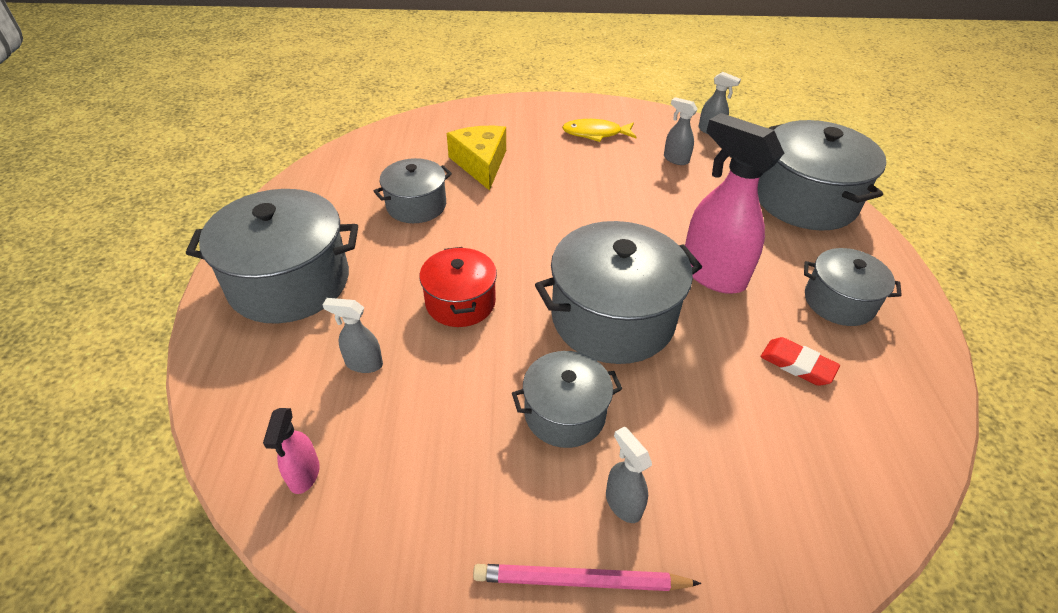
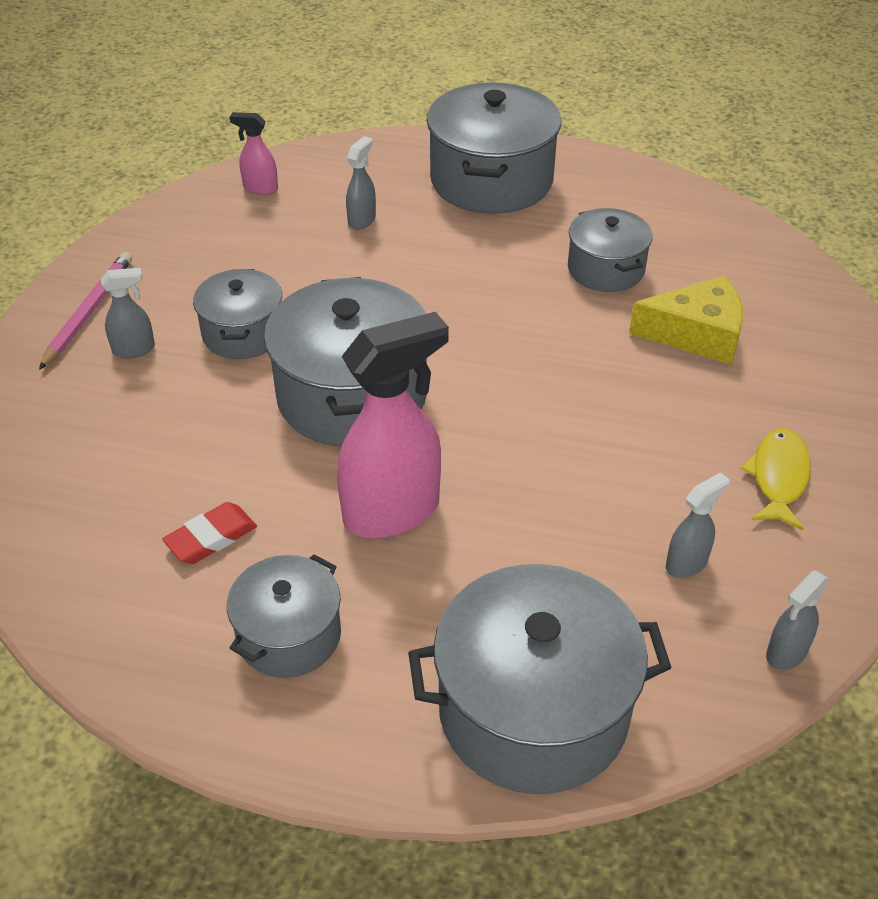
camera: 105 degrees right, 0 degrees up
(460, 302) = (421, 285): red pot -> none

